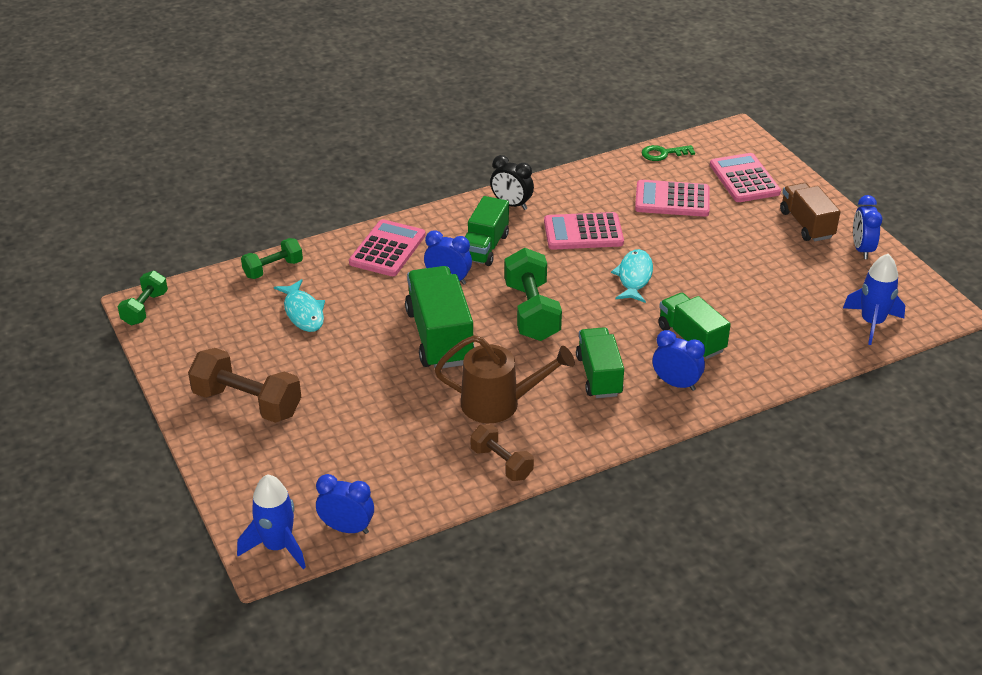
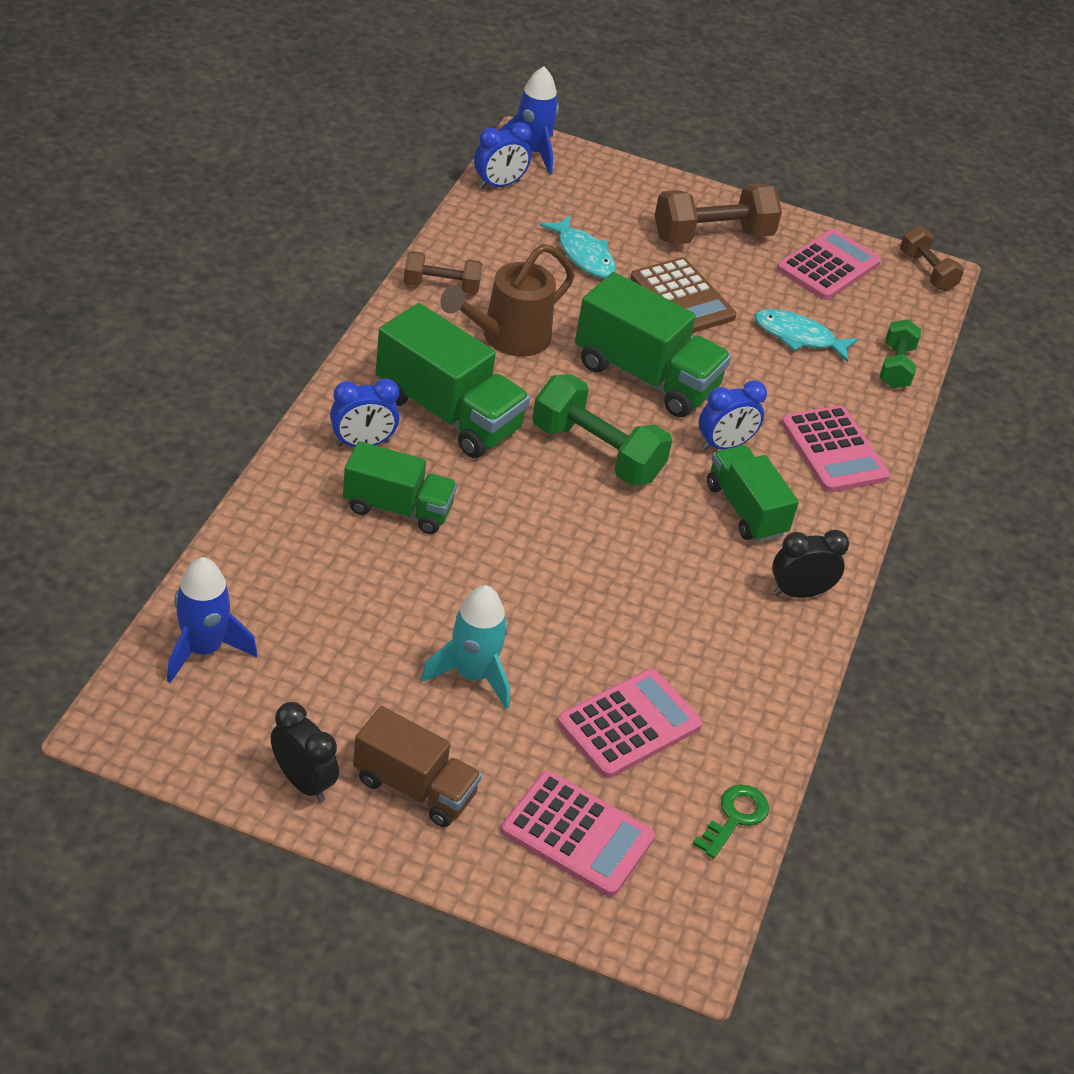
camera: 130 degrees right, 5 degrees up
(145, 308) = (927, 271): green dumbbell -> brown dumbbell
(339, 372) = (682, 298): none -> brown calculator
(583, 232) = (671, 597): pink calculator -> pink calculator (828, 266)
(599, 376) = (448, 413): green truck -> green truck, size x1.52
(634, 277) = (542, 561): turquoise fish -> turquoise fish (583, 255)
(731, 250) = (472, 675): none -> turquoise rocket
(862, 249) = (303, 782): blue clock -> black clock

